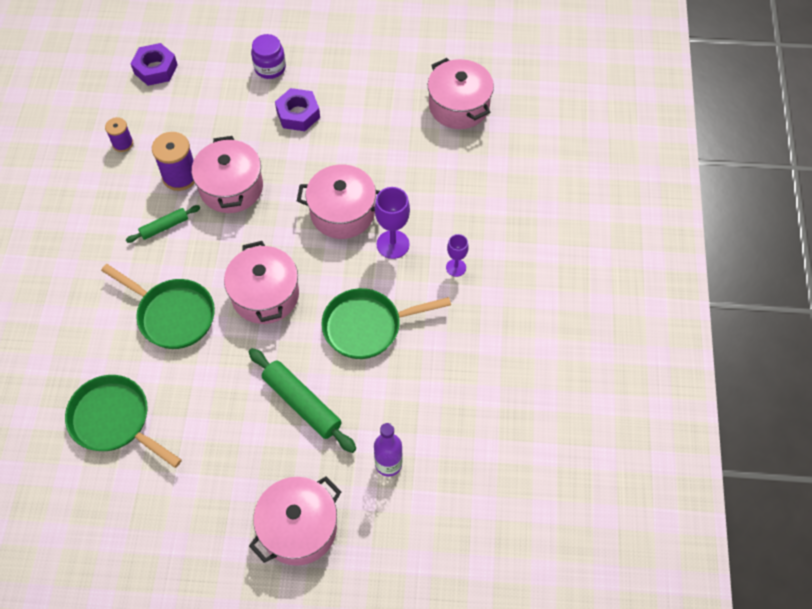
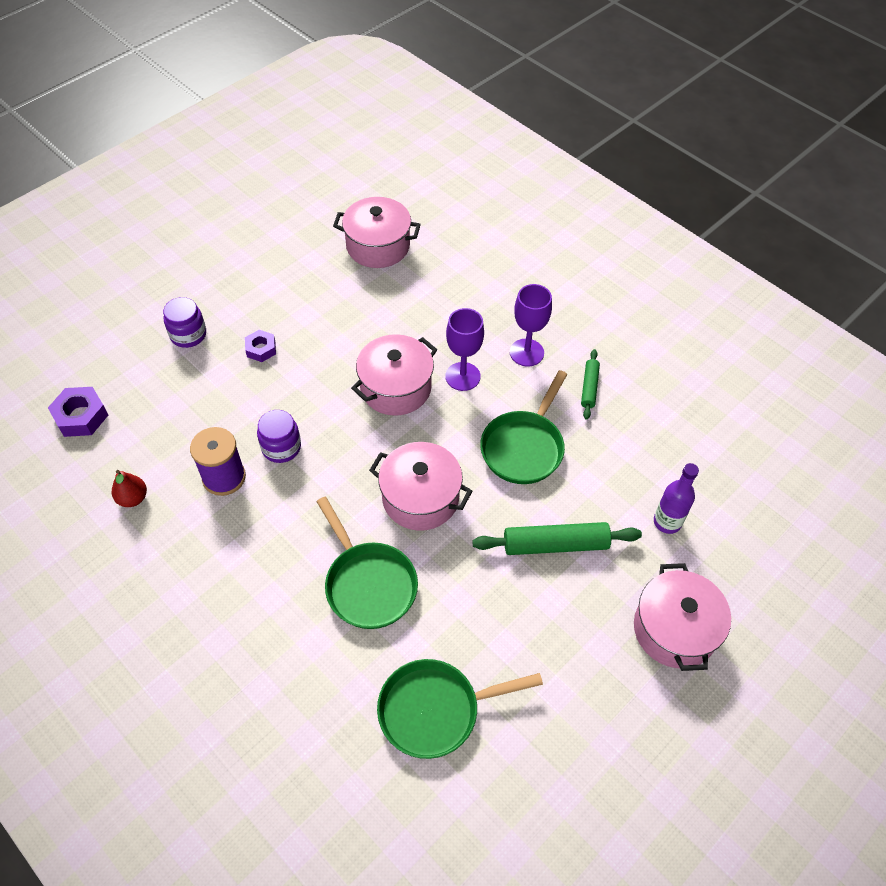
camera: 50 degrees left, 5 degrees down
(123, 143) = (133, 498): purple spool -> red pear
(164, 227) = (265, 527): green rolling pin -> green rolling pin (589, 387)
(172, 315) = (368, 584): green pan -> green pan turned 75 degrees clockwise
(231, 187) = (281, 447): pink pot -> purple jar
(298, 114) = (261, 349): purple nut -> purple nut, size x0.65
(456, 267) = (526, 352): purple goblet -> purple goblet, size x1.64

